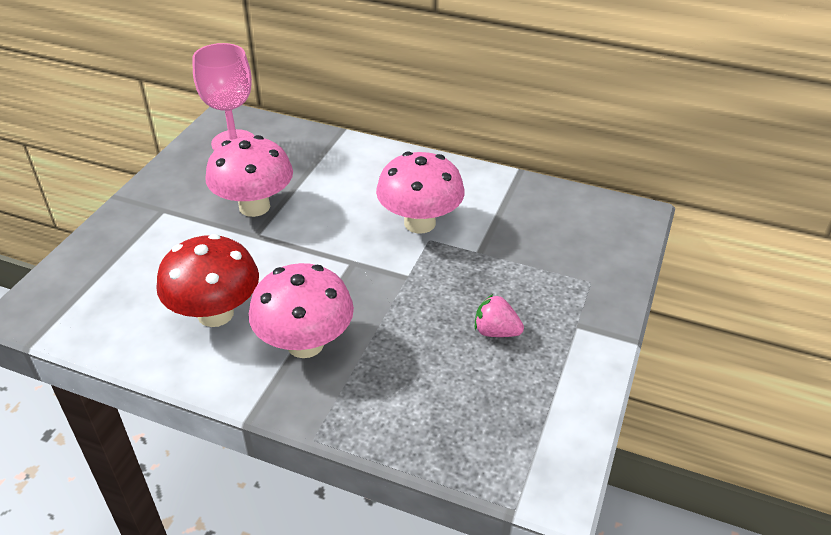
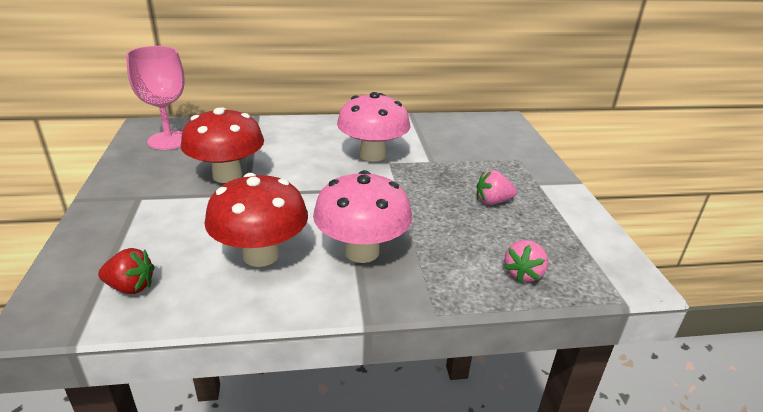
camera: 30 degrees left, 10 degrees down
(96, 308) = (131, 287): none -> red strawberry
(254, 206) = (227, 175): pink mushroom -> red mushroom
(439, 432) = (523, 274): none -> pink strawberry

